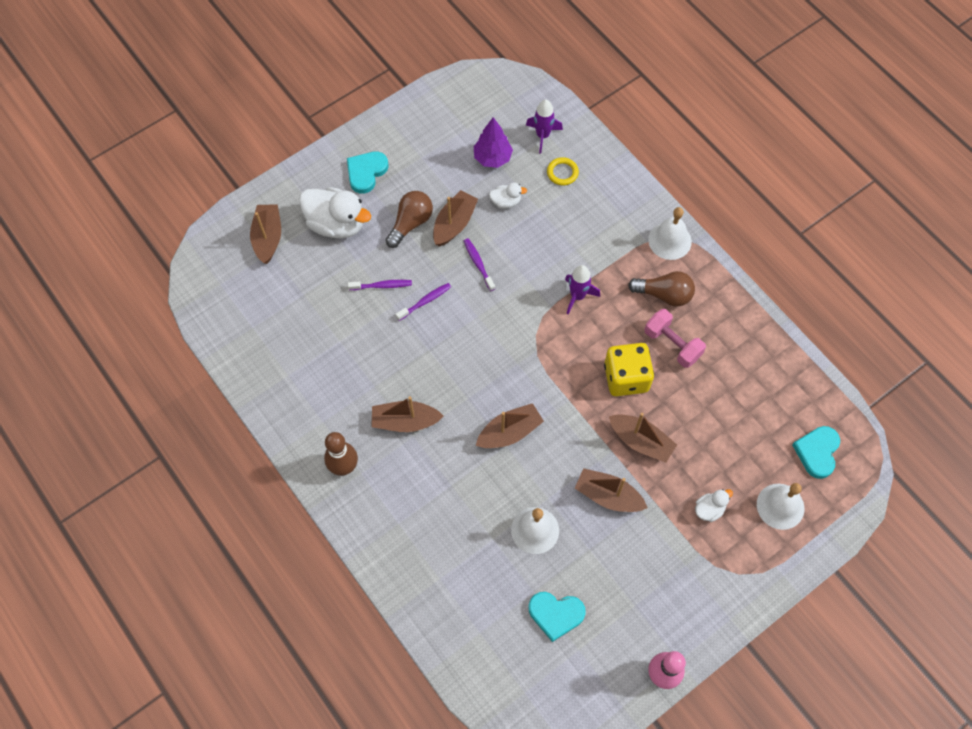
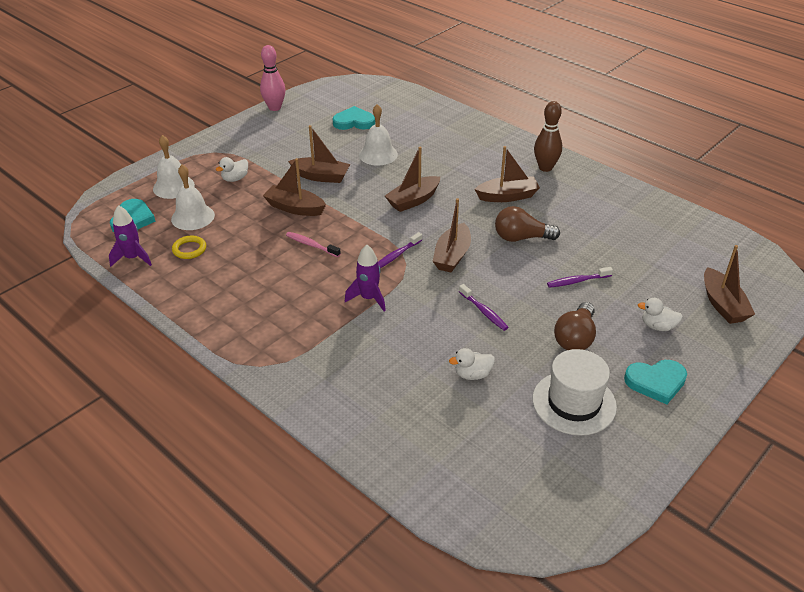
camera: 170 degrees right, 25 degrees down
(336, 224) = (657, 326): white duck -> white duck, size x0.49
(366, 172) = (656, 382): turquoise heart -> turquoise heart turned 60 degrees clockwise
(425, 301) = (527, 275): purple toothbrush -> purple toothbrush (396, 255)
(436, 165) = (574, 403): none -> white hat
(454, 224) = (525, 344): brown boat -> brown boat (452, 256)
(492, 158) = (506, 421): purple tree -> none
(543, 135) = (447, 460): purple rocket -> purple rocket (133, 258)
(562, 173) = (410, 417): yellow ring -> yellow ring (189, 249)
(626, 378) = (311, 245): yellow dice -> pink toothbrush
(664, 294) = (274, 311): brown light bulb -> brown light bulb (521, 238)
(669, 240) = (267, 361): white bell -> white bell (193, 217)
(672, 344) = (265, 273): pink dumbbell -> none

